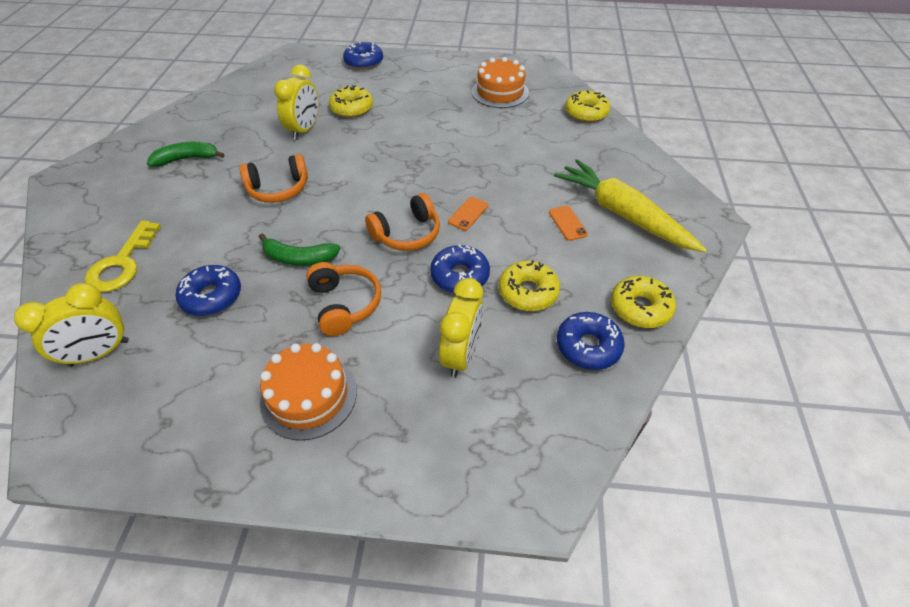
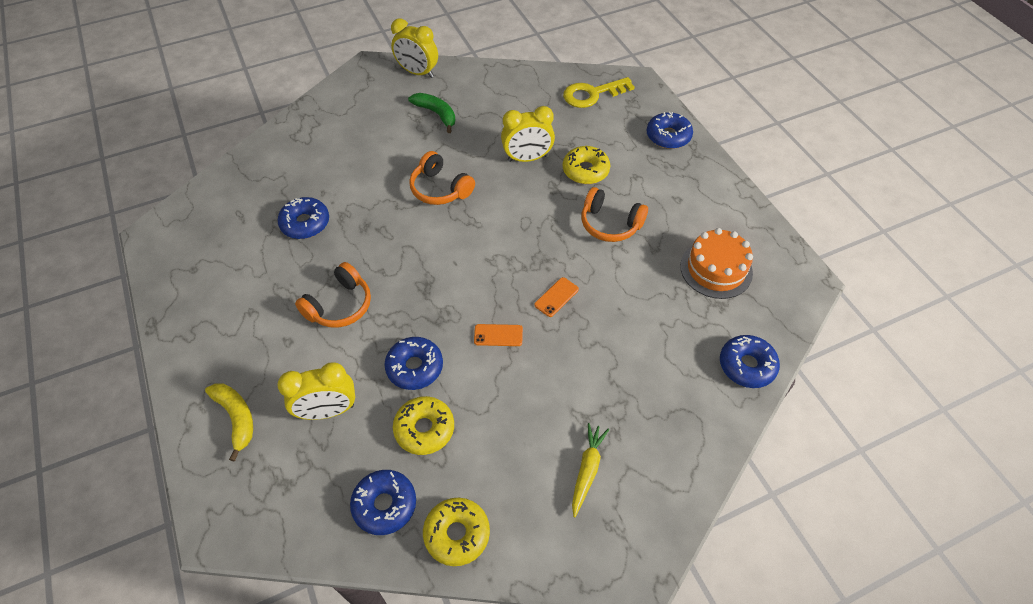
camera: 60 degrees right, 5 degrees up
(99, 353) = (229, 200): yellow clock -> yellow clock (417, 72)
(122, 263) = (309, 156): yellow key -> yellow key (592, 94)
(299, 258) = (371, 249): green banana -> none
(309, 396) = (246, 333): orange cake -> none
(407, 234) = (442, 303): orange headphones -> orange headphones (610, 224)
(414, 439) = (236, 418): none -> yellow banana
(567, 223) = (539, 423): orange phone -> orange phone (556, 297)
(586, 113) = (747, 366): yellow donut -> blue donut
(623, 214) = (587, 470): yellow carrot -> yellow carrot, size x0.50

